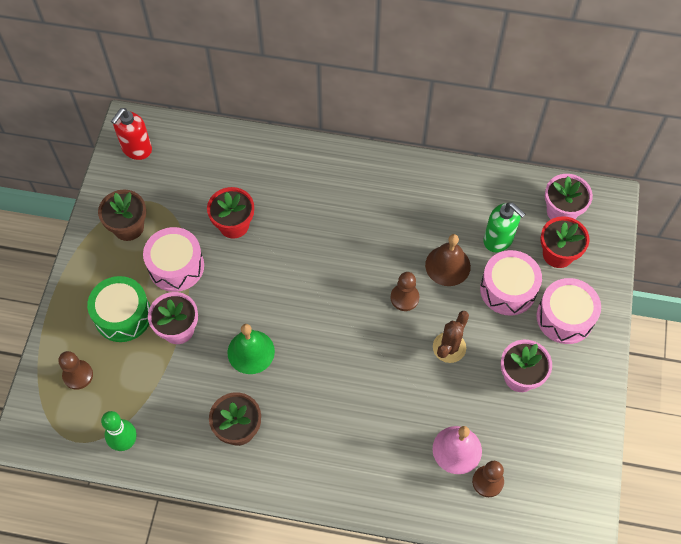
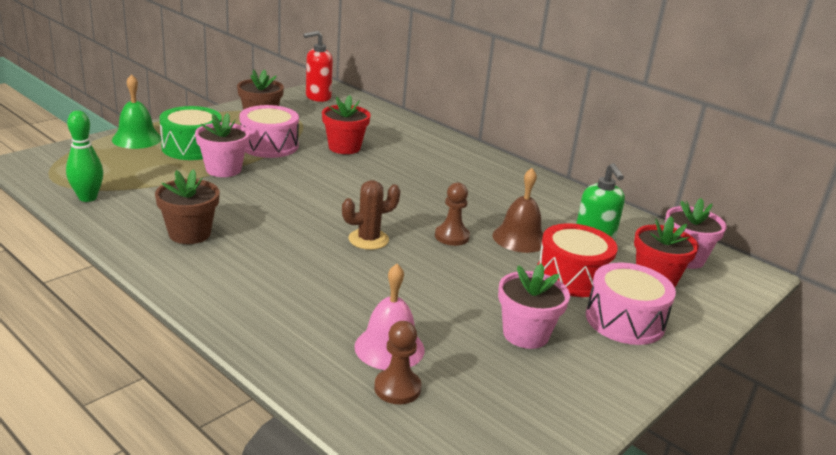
camera: 30 degrees right, 35 degrees down
(78, 375) = (112, 156): brown pawn -> none
(251, 352) = (265, 203): green bell -> green bell (137, 139)
(449, 347) = (463, 281): brown cactus -> brown cactus (368, 239)
(508, 289) = (572, 276): pink drum -> red drum

